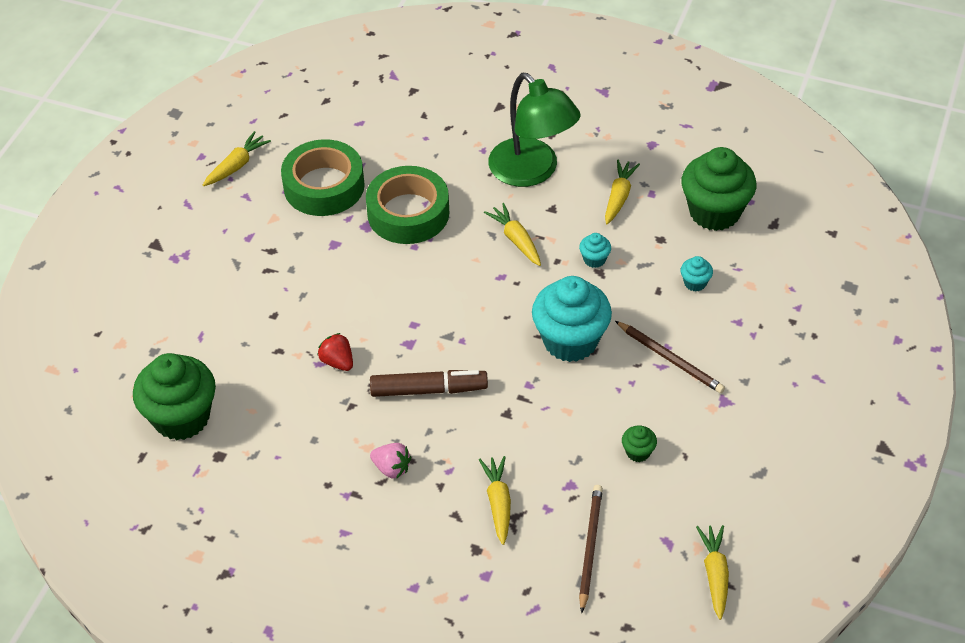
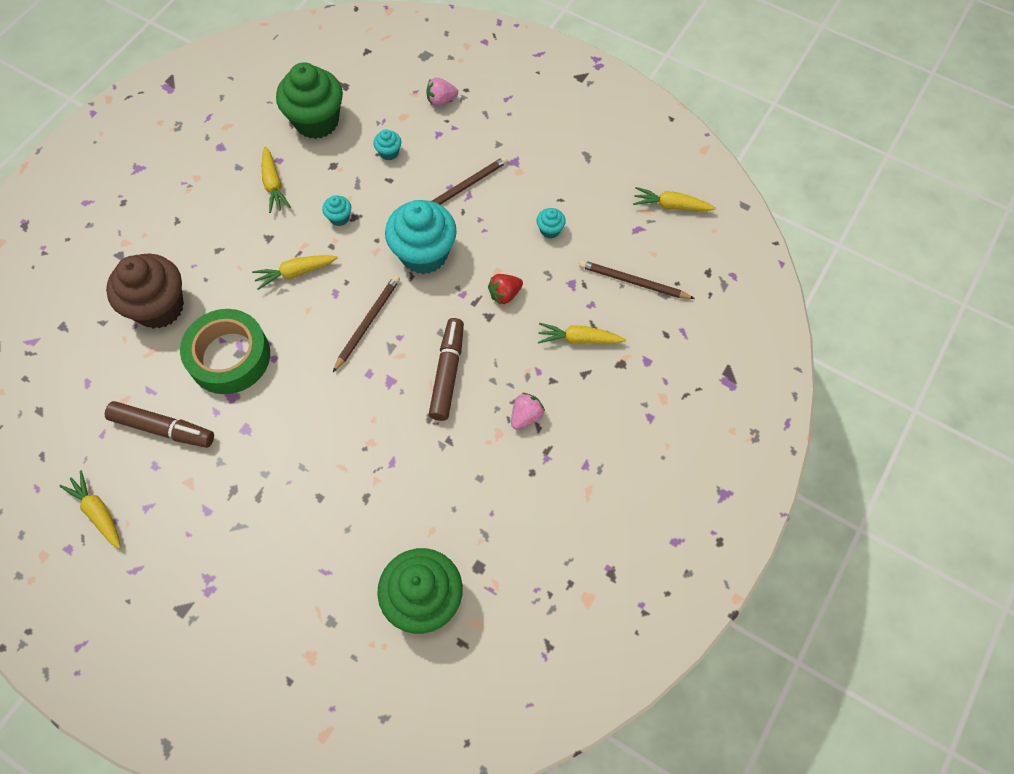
camera: 80 degrees left, 15 degrees up
(324, 186) = (163, 428): green tape -> brown marker
(337, 362) = (394, 445): red strawberry -> red strawberry (505, 294)
(449, 149) = (159, 307): none -> brown cupcake
(472, 310) = (367, 323): none -> brown pencil
(532, 172) = (216, 244): green lamp -> none
(619, 197) = (273, 184): yellow carrot -> yellow carrot turned 135 degrees counterclockwise
(638, 452) = (550, 230): green cupcake -> turquoise cupcake
(788, 315) = (441, 100): none -> pink strawberry

